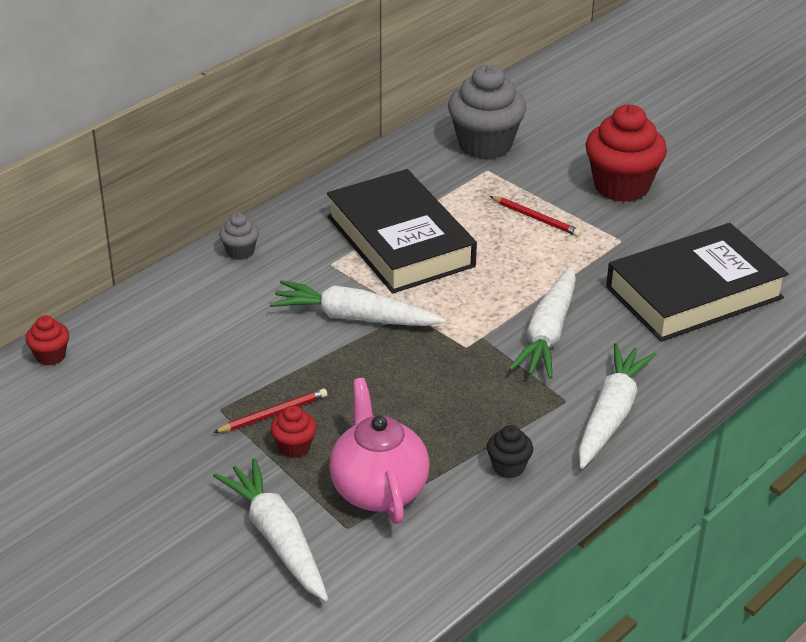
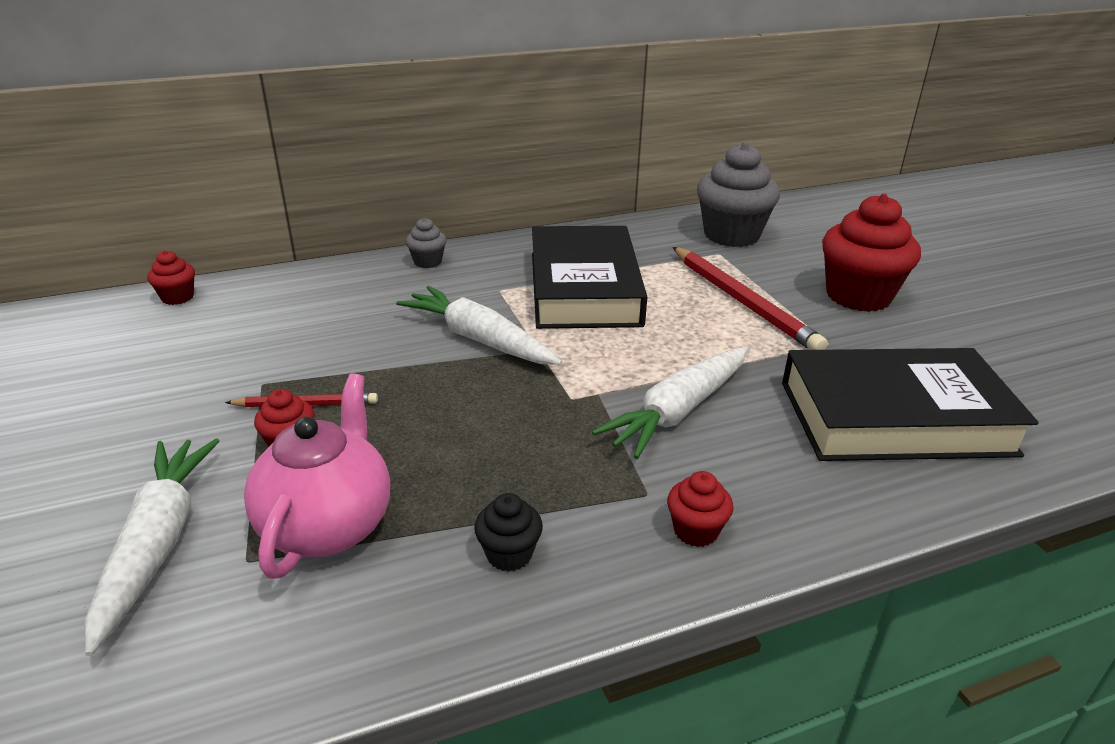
camera: 25 degrees right, 5 degrees down
(535, 218) = (742, 302): red pencil -> red pencil, size x1.91
(611, 414) = (695, 531): white carrot -> red cupcake

